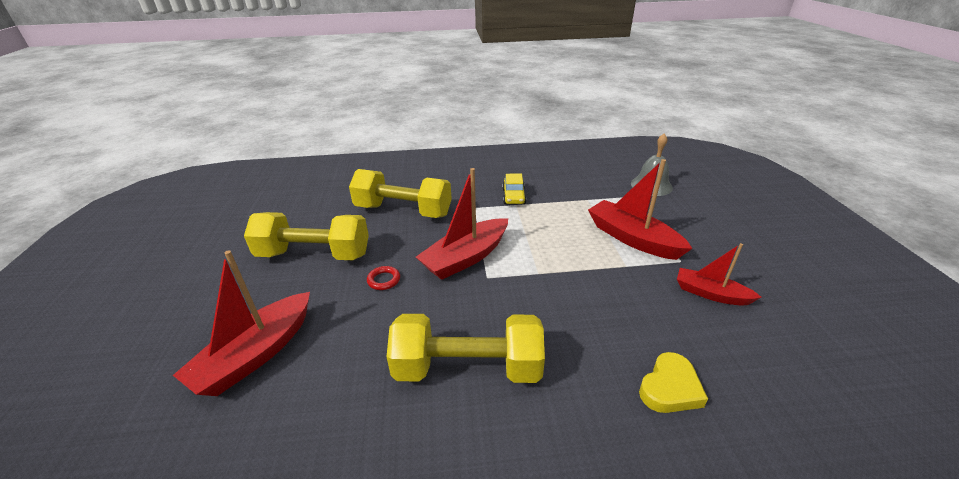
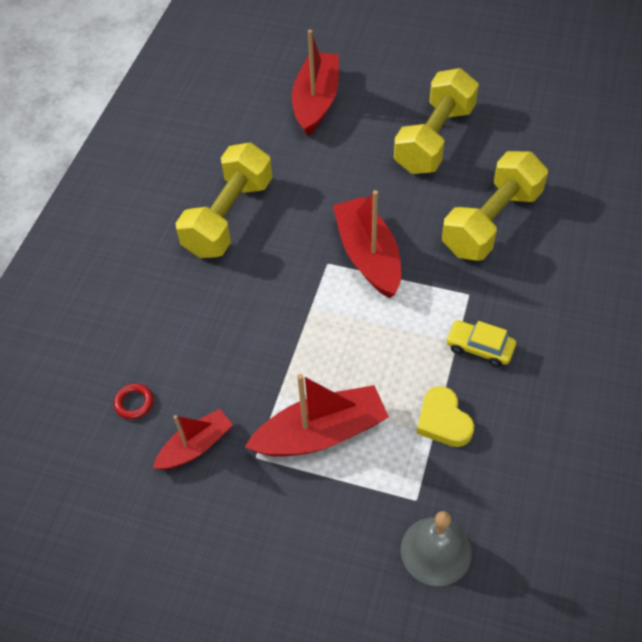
camera: 115 degrees right, 20 degrees up
(256, 354) = (316, 101): red boat -> red boat turned 45 degrees clockwise
(384, 280) = (365, 184): red ring -> red ring (134, 403)
(670, 388) = (131, 336): yellow heart -> yellow heart (443, 421)

